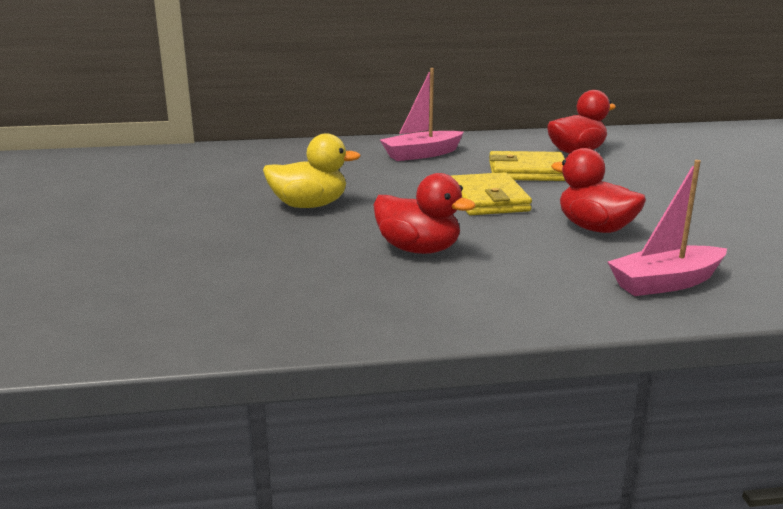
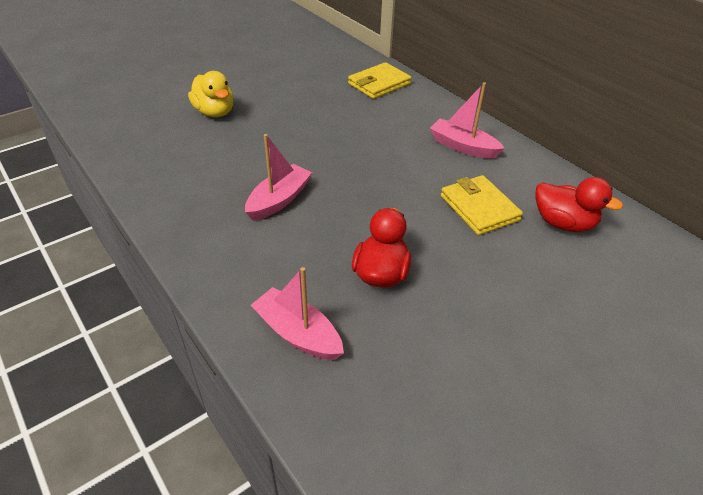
camera: 60 degrees right, 20 degrees up
(309, 205) = (318, 136): yellow duck -> yellow duck (215, 112)
(418, 249) = (279, 200): red duck -> pink boat
(488, 199) = (395, 204): yellow wallet -> yellow wallet (379, 84)

